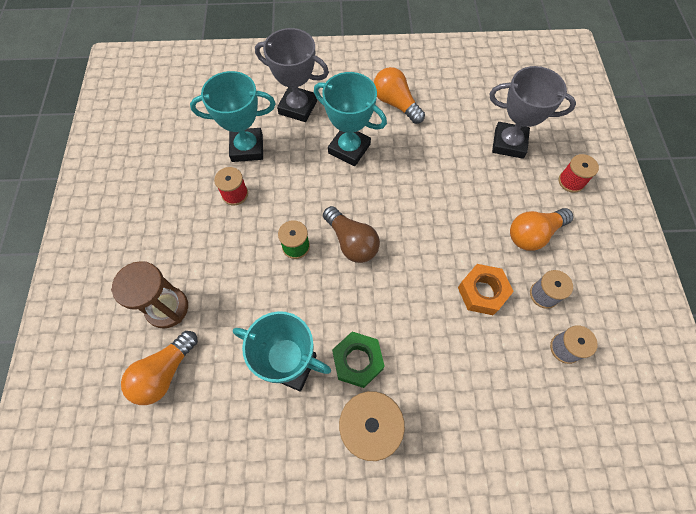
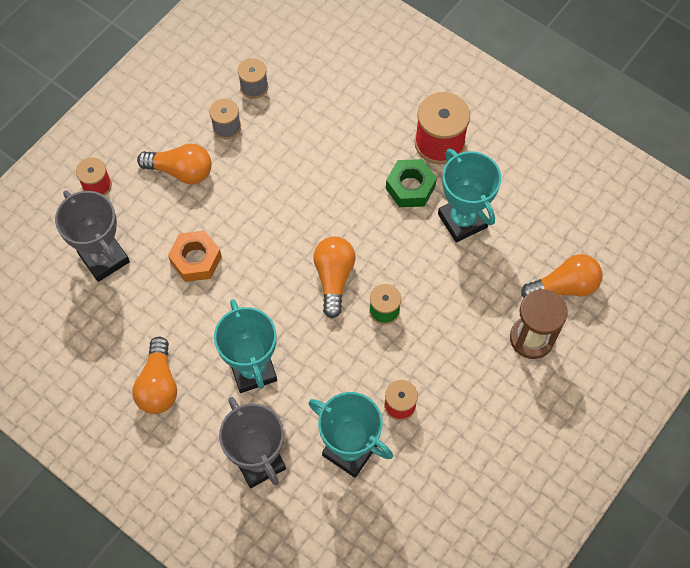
camera: 140 degrees left, 0 degrees up
(351, 242) = (334, 278): brown light bulb -> orange light bulb
(482, 292) = (270, 162): orange nut -> orange nut (196, 260)

